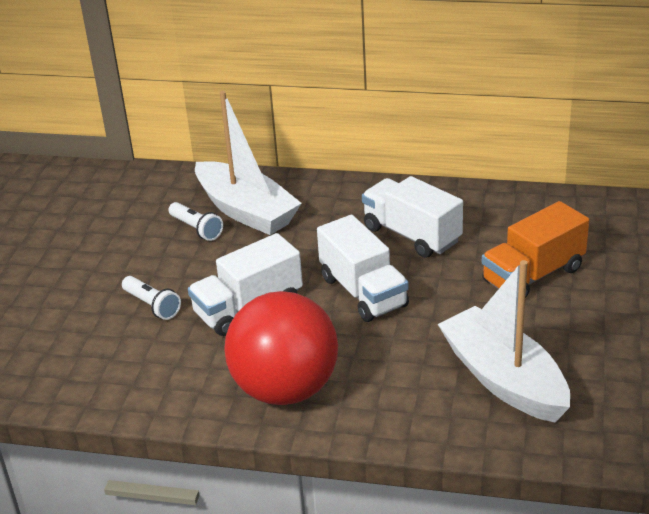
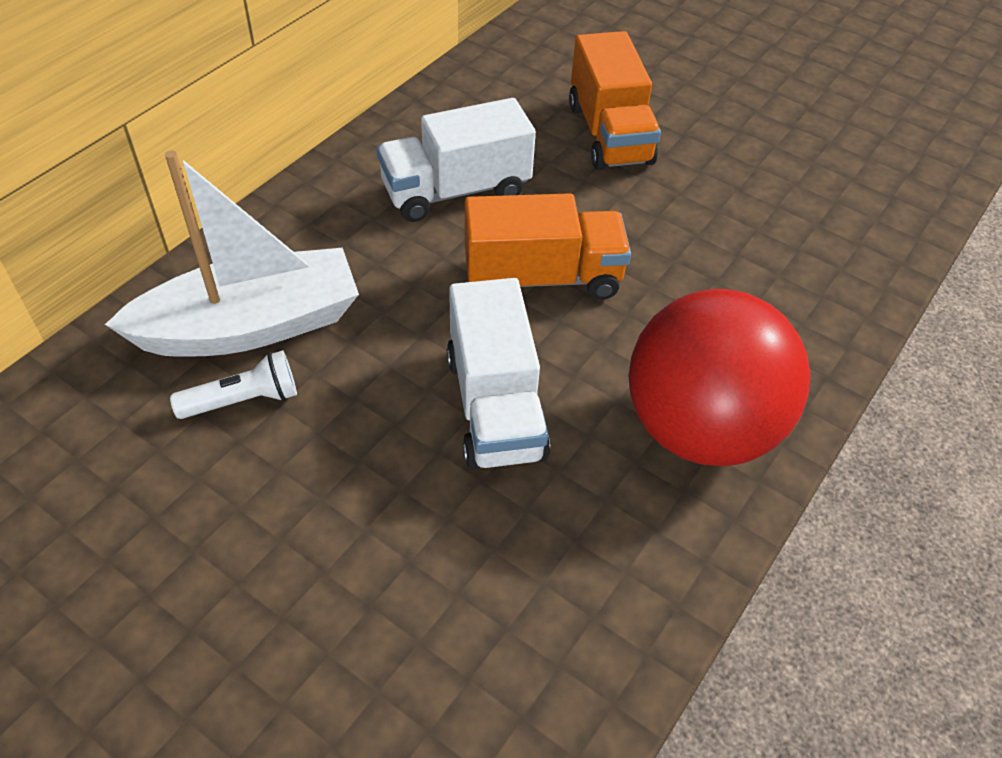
camera: 70 degrees left, 15 degrees up
(152, 305) = (405, 524): white flashlight -> none
(363, 292) = (542, 278): white truck -> orange truck
(503, 379) = (778, 229): white boat -> none

